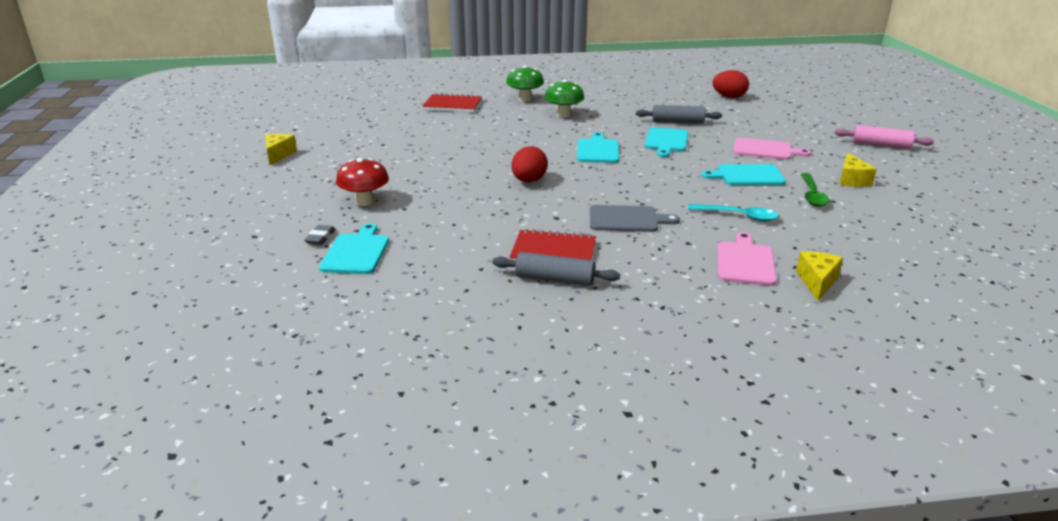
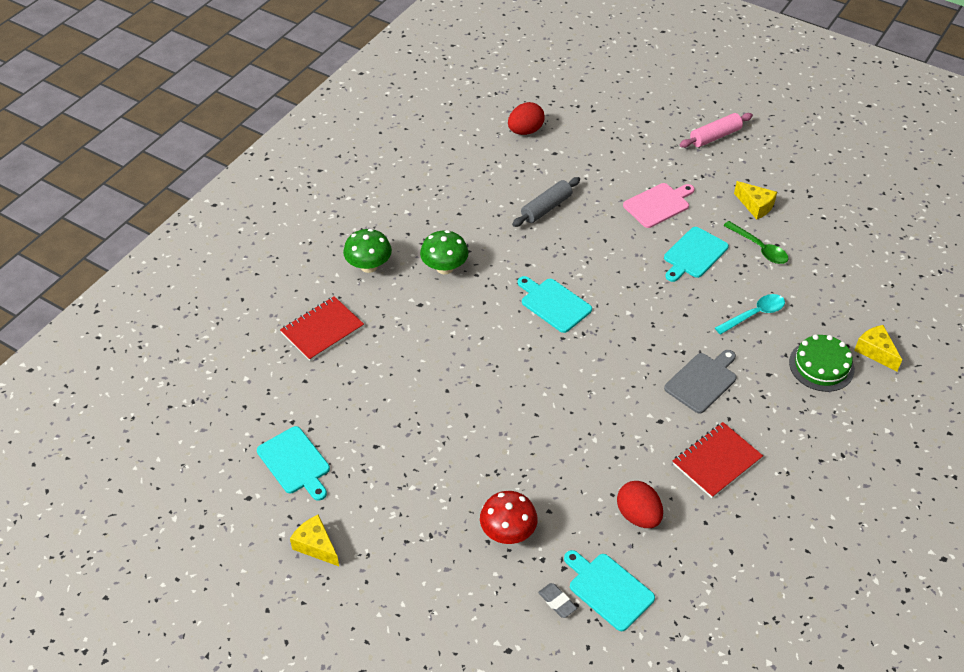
camera: 50 degrees left, 20 degrees up
(529, 181) = (573, 392): red egg -> red egg (638, 515)
(555, 279) = (759, 488): grey rolling pin -> none
(666, 141) = (580, 247): turquoise cutting board -> turquoise cutting board (295, 462)
(745, 262) = (821, 366): pink cutting board -> green cake

